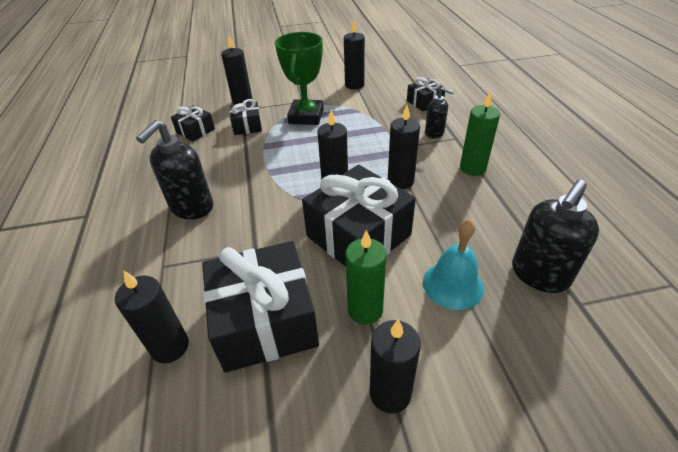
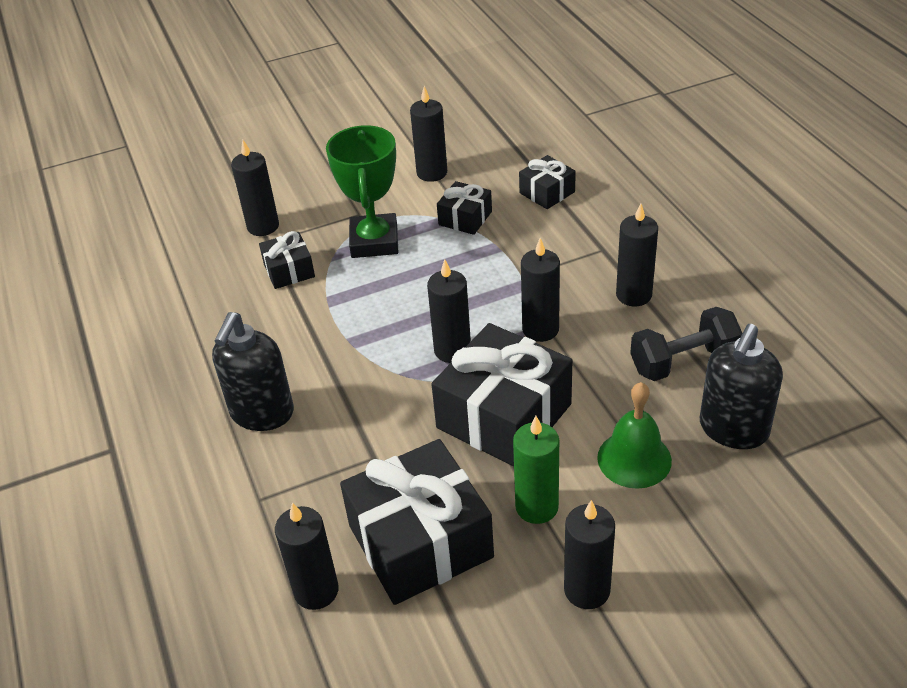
camera: 10 degrees left, 0 degrees up
(195, 131) = (211, 290): black gift -> black gift (465, 218)
(434, 133) = (571, 245): black soap dispenser -> none
(453, 284) = (634, 459): turquoise bell -> green bell
(472, 168) = (633, 295): green candle -> black candle
(503, 217) = (683, 361): none -> black dumbbell

